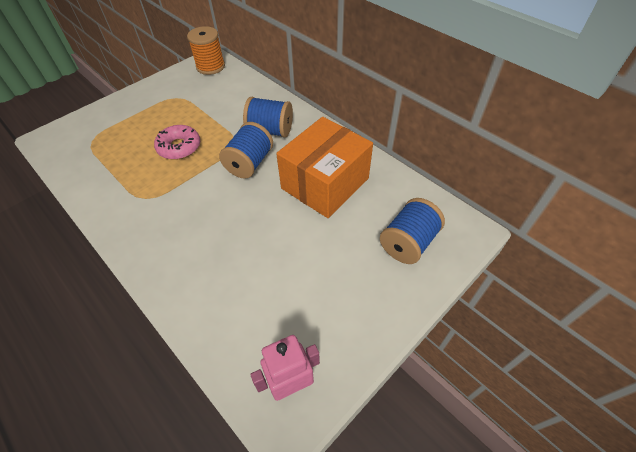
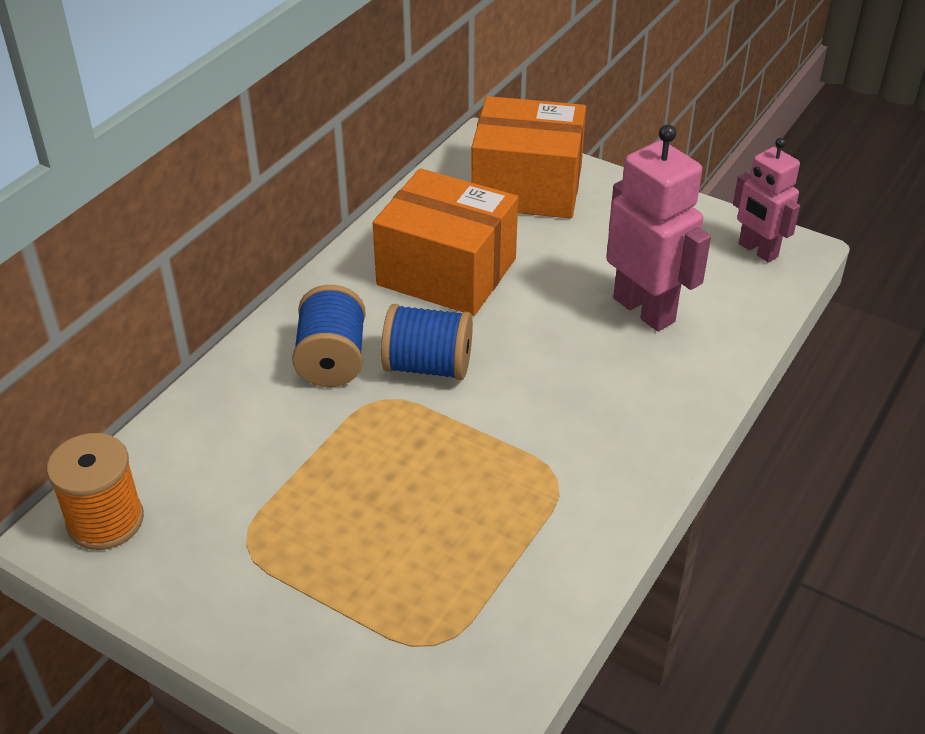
camera: 105 degrees left, 10 degrees down
(179, 147) = (413, 478): pink donut -> none
(252, 277) = (644, 309): none -> pink robot
(408, 243) = (527, 187): blue spool -> orange box

